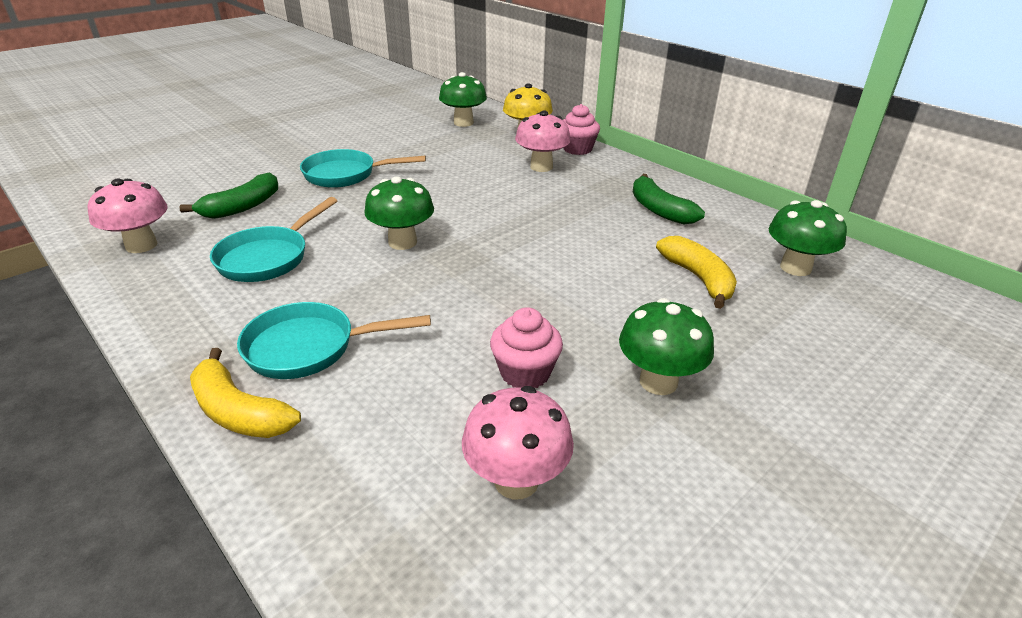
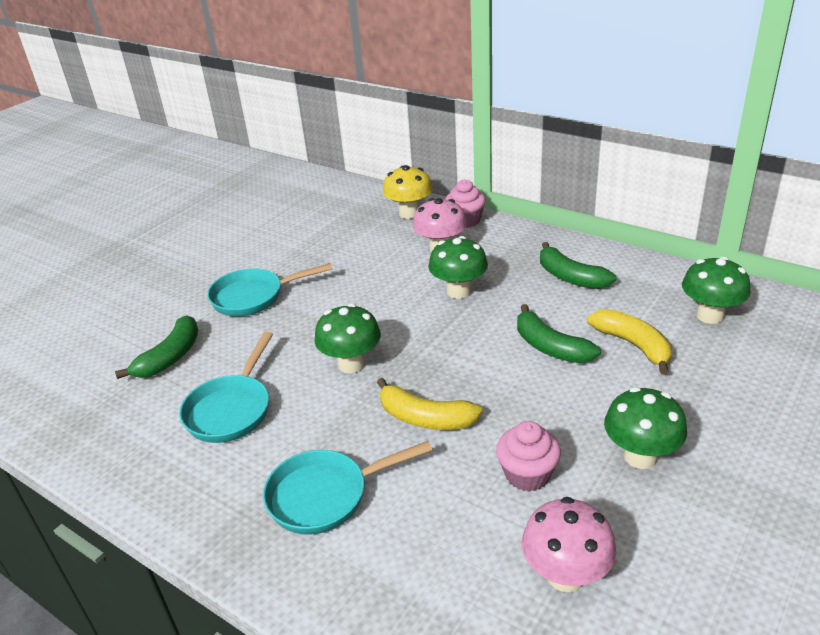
camera: 10 degrees left, 0 degrees up
(141, 245) = (95, 424): pink mushroom -> none
(239, 412) = (299, 573): yellow banana -> yellow banana (425, 418)
(463, 123) = (339, 209): green mushroom -> green mushroom (459, 291)
(608, 264) = (550, 347): none -> green banana

